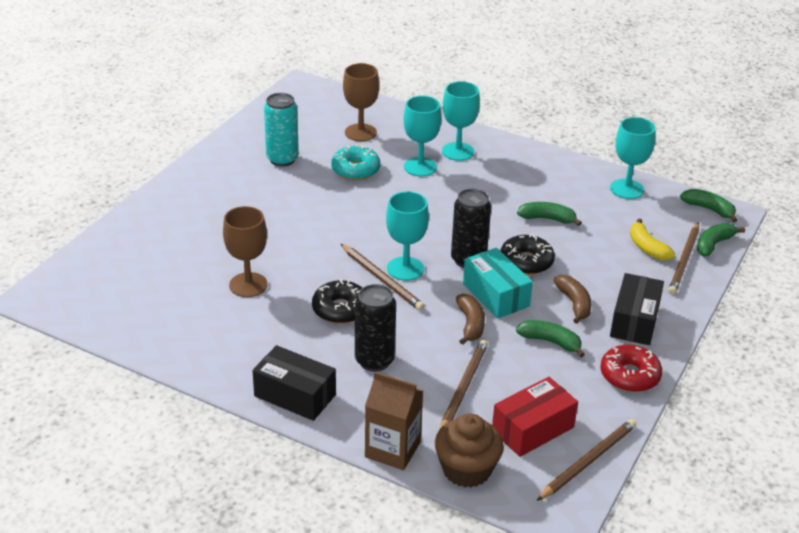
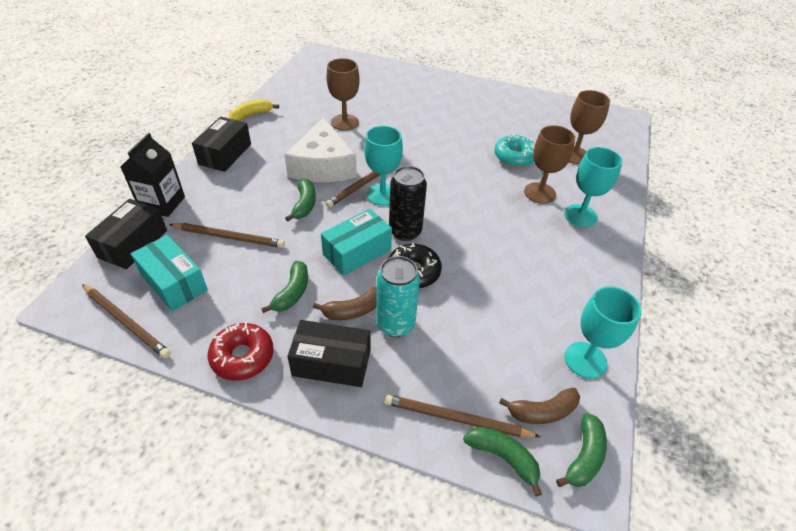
camera: 80 degrees right, 10 degrees up
(282, 159) = (509, 120): turquoise can -> turquoise can (395, 324)
(340, 309) = (323, 165): black donut -> white cheese
(374, 360) = (263, 187): black can -> none
(392, 449) = (162, 203): brown carton -> black carton
(420, 167) = (539, 193): turquoise goblet -> brown goblet
(466, 469) = (133, 244): brown cupcake -> black box
(470, 324) = (312, 237): brown banana -> brown banana (542, 411)
(532, 429) = (174, 282): red box -> turquoise box
(547, 219) = (493, 286): green banana -> green banana (304, 205)
(647, 248) = (470, 379): yellow banana -> yellow banana (252, 115)

